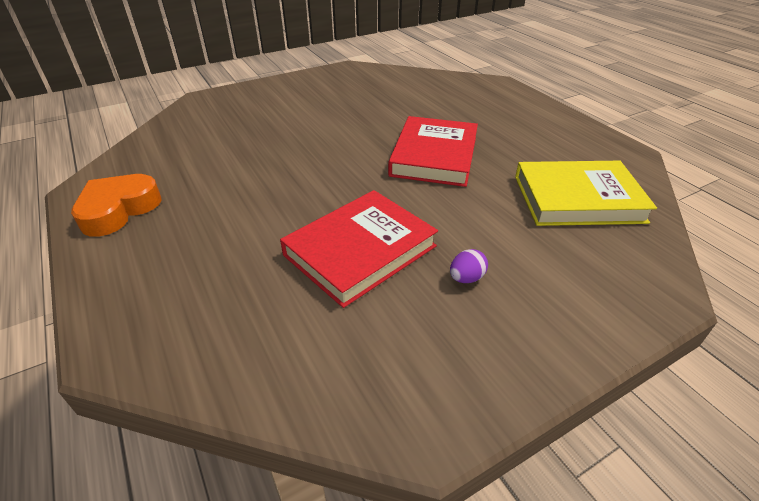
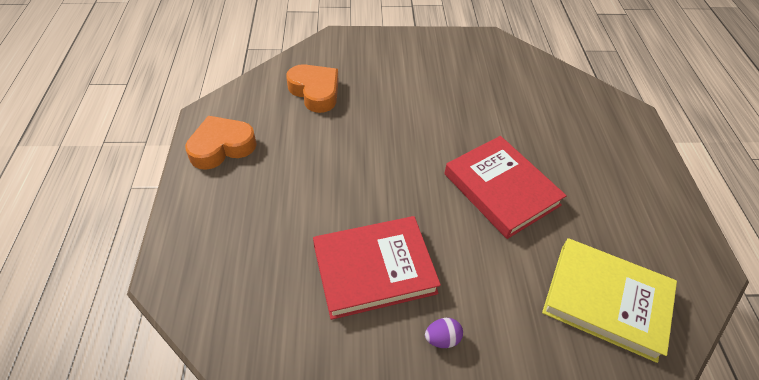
camera: 25 degrees right, 10 degrees up
(204, 140) = (315, 92): none -> orange heart
(434, 156) = (501, 189): red book -> red book turned 75 degrees counterclockwise

